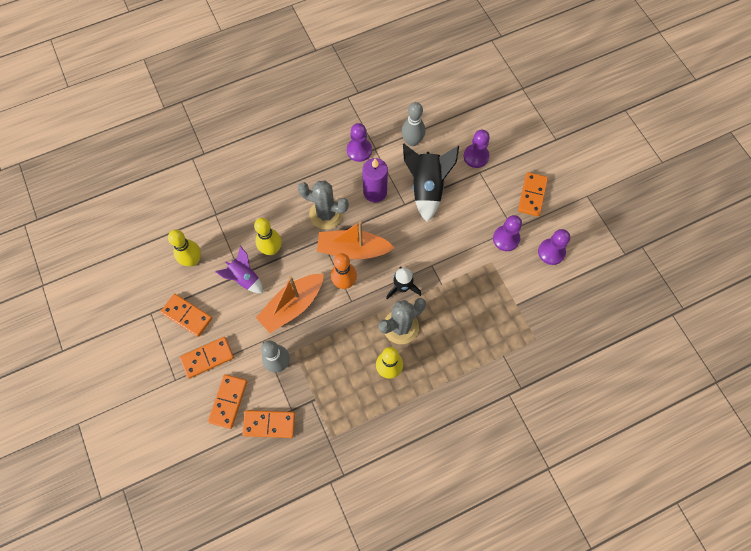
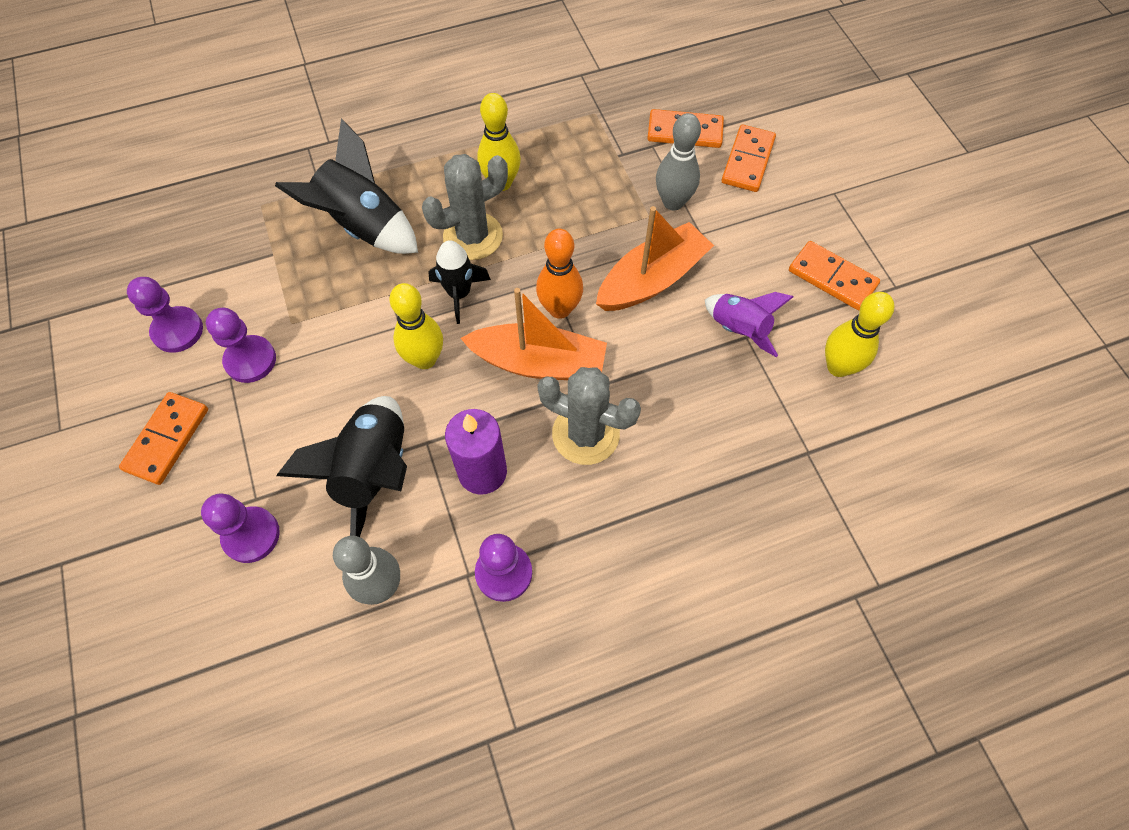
camera: 175 degrees left, 5 degrees down
(207, 358) = (787, 217): orange domino -> none
(271, 249) = (692, 375): yellow bowling pin -> yellow bowling pin (425, 359)
(468, 329) = (363, 226): none -> black rocket

